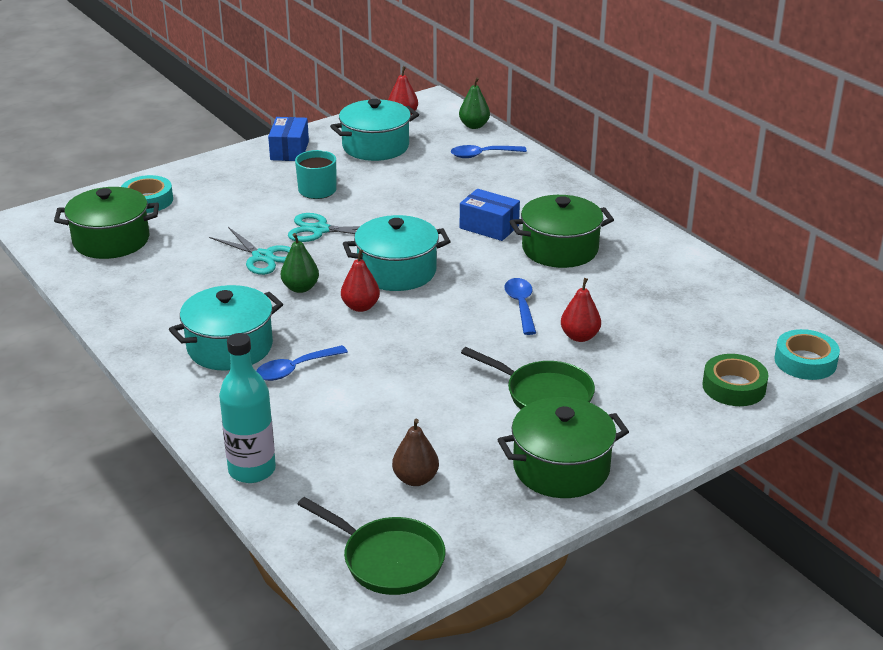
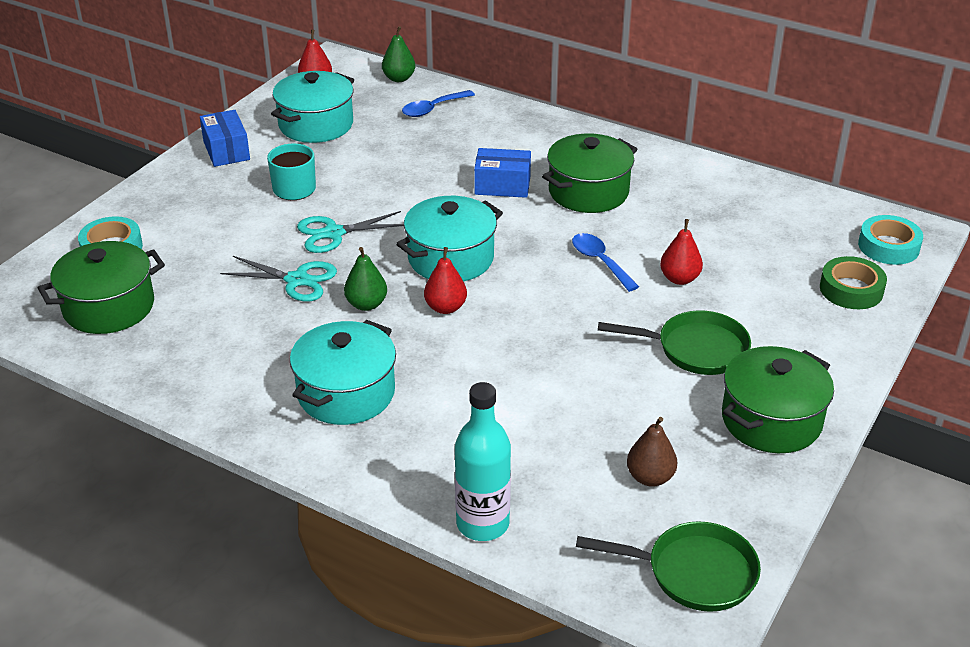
camera: 25 degrees left, 5 degrees up
(295, 369) = (435, 397): blue spoon -> none

